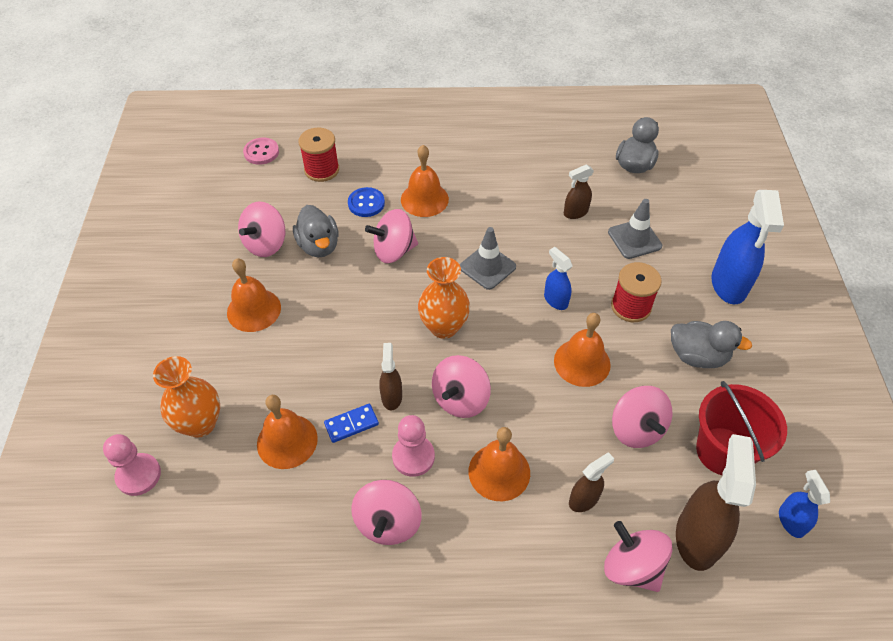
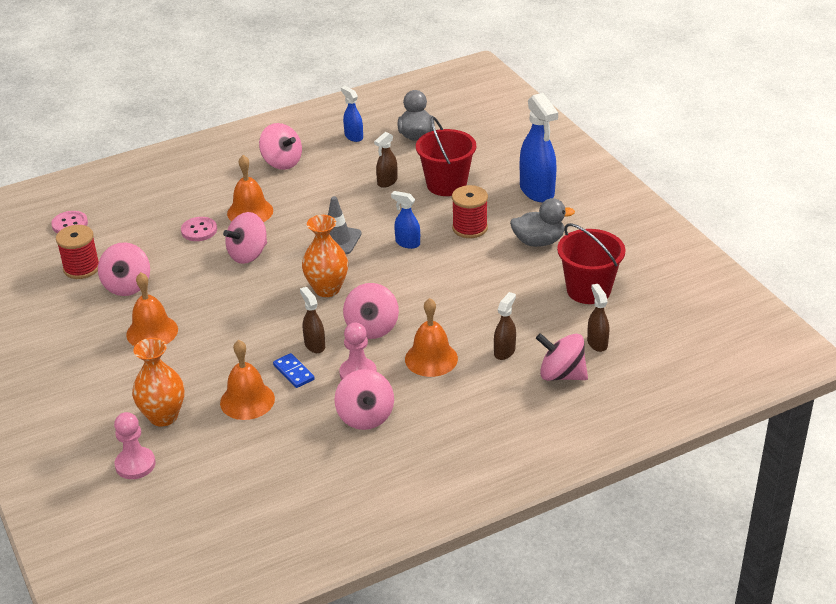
camera: 25 degrees left, 15 degrees down
(319, 246) = (178, 272): grey duck -> none
(322, 170) = (139, 219): red spool -> red spool (81, 268)
(351, 424) = (293, 372): blue domino -> blue domino turned 75 degrees counterclockwise
(366, 203) = (199, 230): blue button -> pink button
(582, 362) = (453, 274): orange bell -> none
(634, 239) = (446, 185): grey traffic cone -> red bucket
(636, 429) = (518, 299): pink spinning top -> pink spinning top (282, 162)
(697, 537) = (597, 343): brown spray bottle -> brown spray bottle, size x0.53
(791, 521) = (656, 311): blue spray bottle -> blue spray bottle (353, 136)

